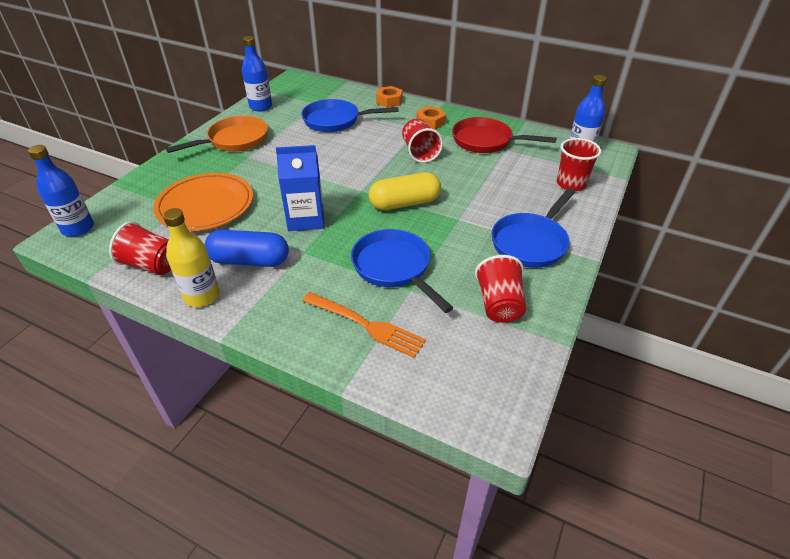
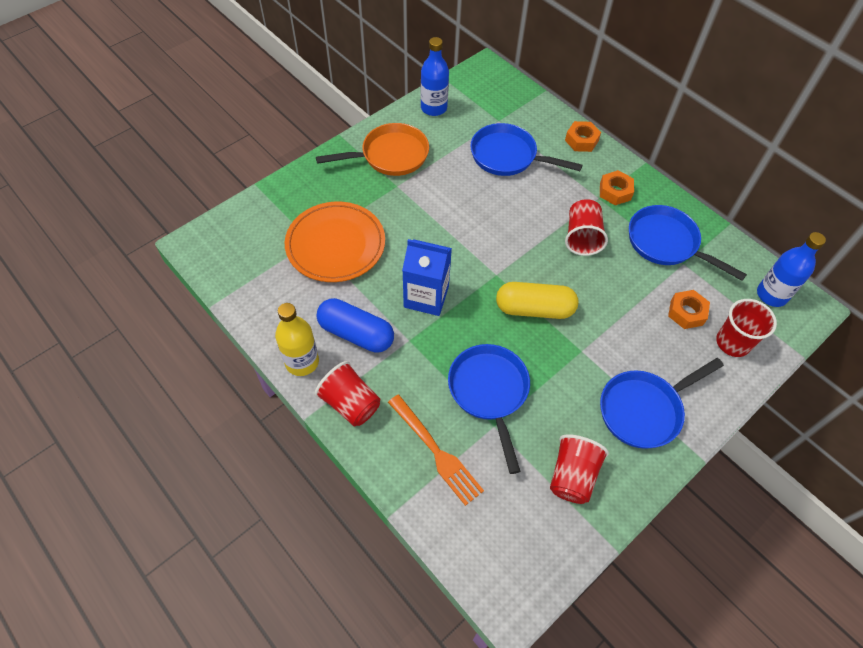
camera: 20 degrees right, 15 degrees up
(78, 228) = (214, 236): blue bottle -> none
(152, 265) = (268, 307): red cup -> red cup (350, 403)
(486, 141) = (666, 243): red pan -> blue pan
(526, 175) = (686, 312): none -> orange nut

